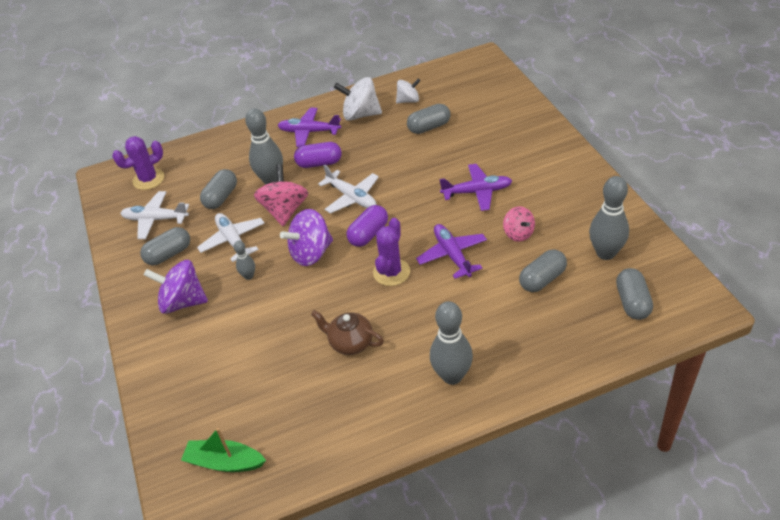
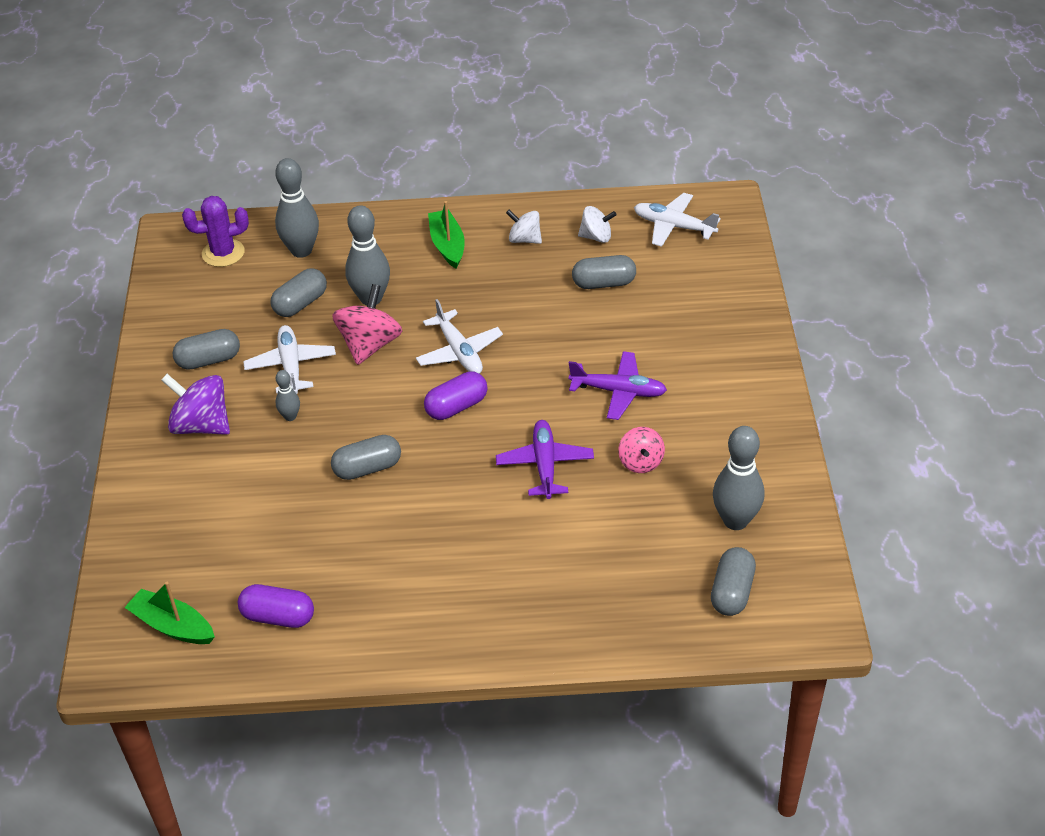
camera: 15 degrees right, 0 degrees up
(155, 219) = (210, 310): white plane -> white plane (673, 226)
(309, 132) = (447, 245): purple plane -> green boat
(311, 253) = (376, 410): purple spinning top -> none
(319, 163) = (440, 293): purple capsule -> purple capsule (278, 617)
(350, 343) = (371, 535): brown teapot -> none
(360, 114) = (524, 239): white spinning top -> white spinning top, size x0.61
(391, 272) = (460, 464): purple cactus -> none
(452, 376) = (469, 611): grey bowling pin -> grey bowling pin (301, 250)
(542, 279) = (638, 529): grey capsule -> grey capsule (367, 468)

